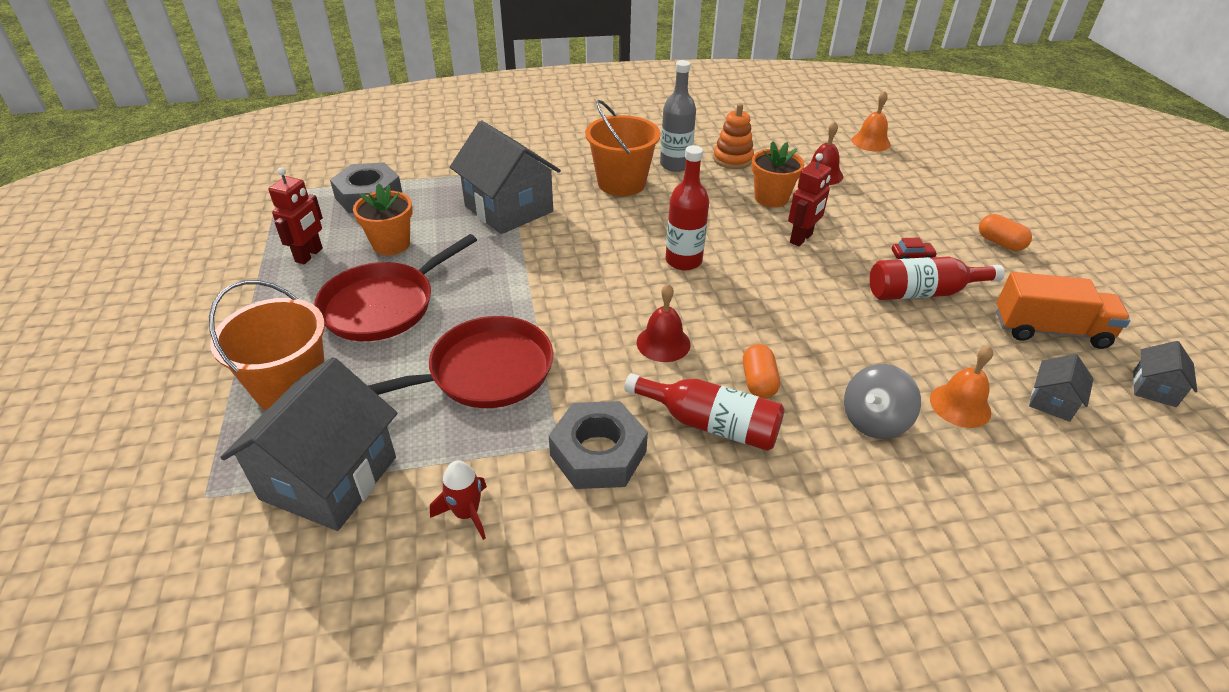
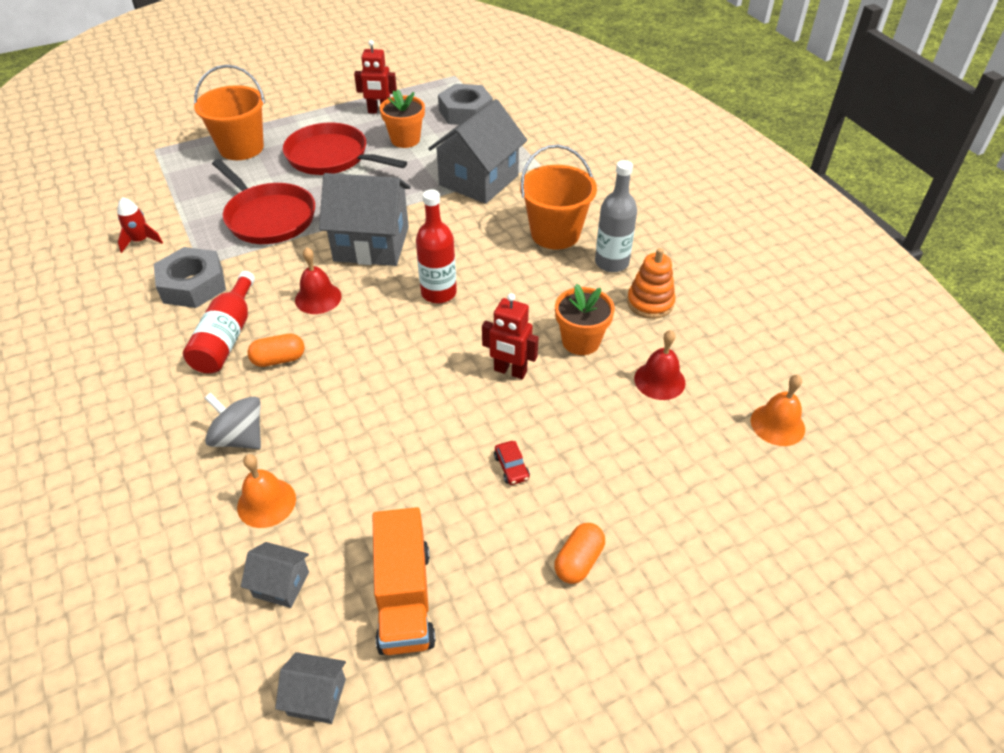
camera: 75 degrees right, 5 degrees up
(329, 478) = (168, 184): grey house -> grey house (371, 244)
(923, 292) = (443, 476): red bottle -> none

